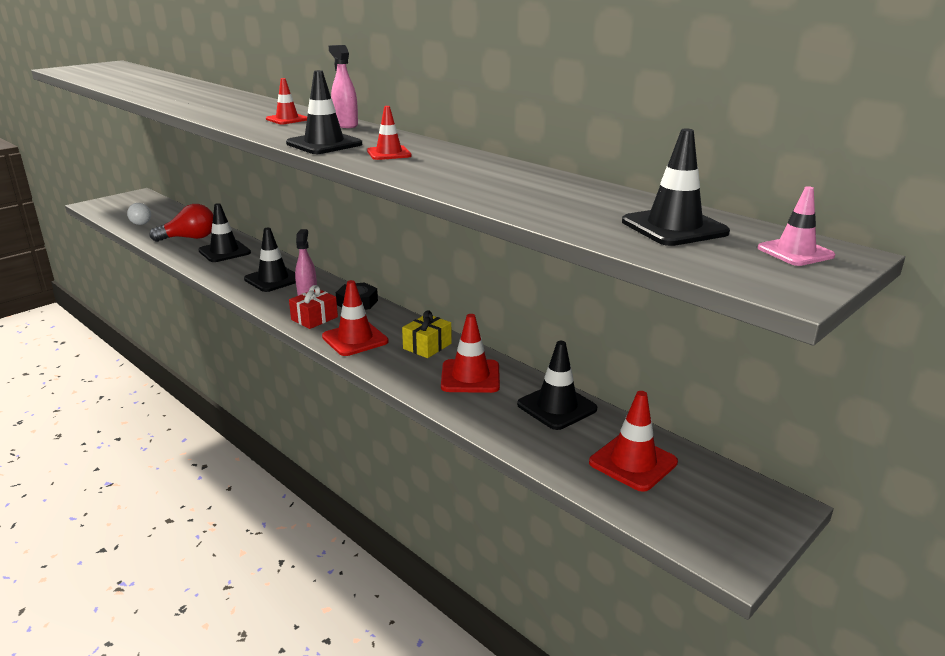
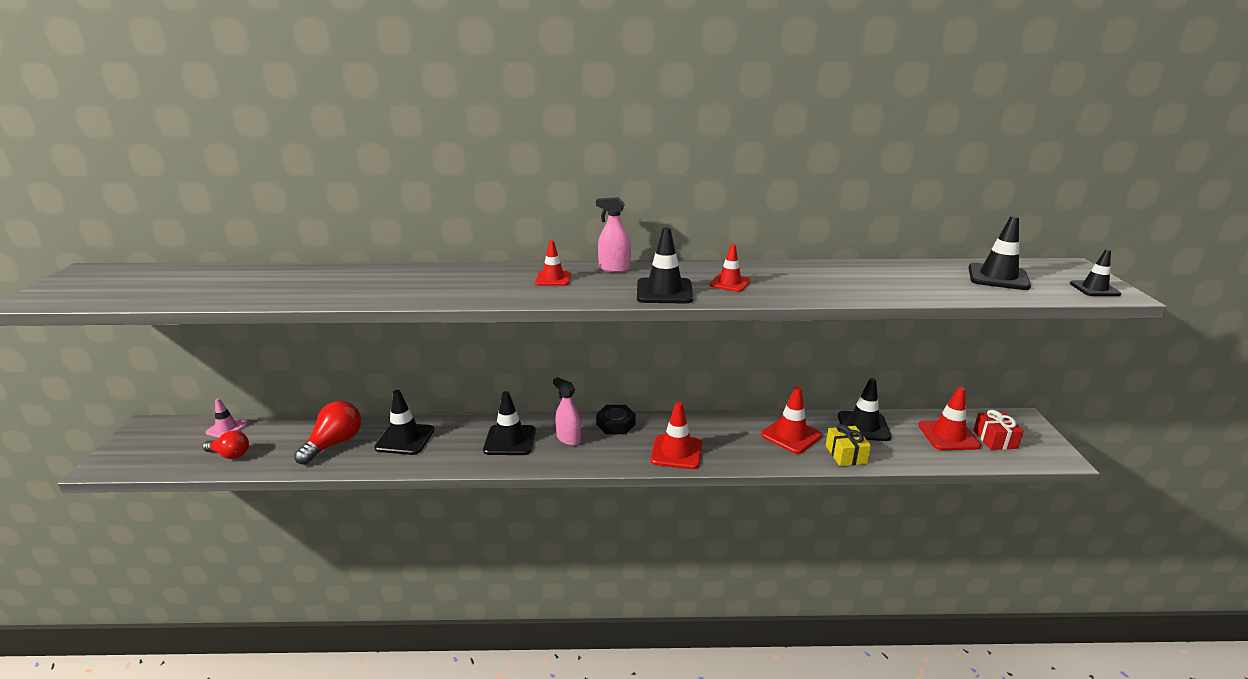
camera: 45 degrees left, 0 degrees up
(140, 222) = (230, 454): white light bulb -> red light bulb
(314, 318) = (615, 453): red gift -> red gift (995, 439)
(427, 346) = (727, 430): yellow gift -> yellow gift (846, 454)
(768, 275) = (1094, 289): none -> black traffic cone
(795, 252) = (1063, 272): pink traffic cone -> pink traffic cone (226, 428)

